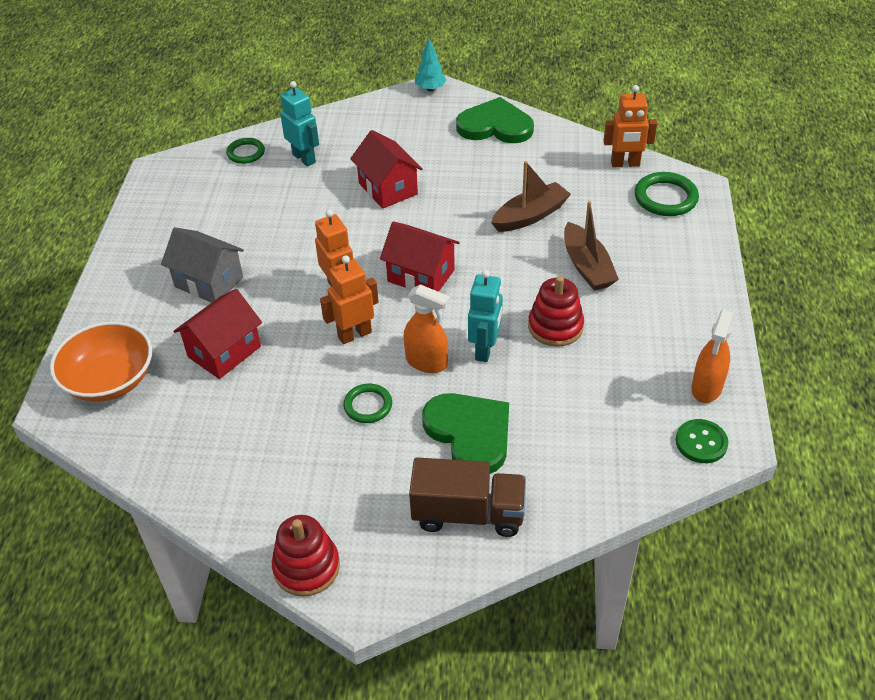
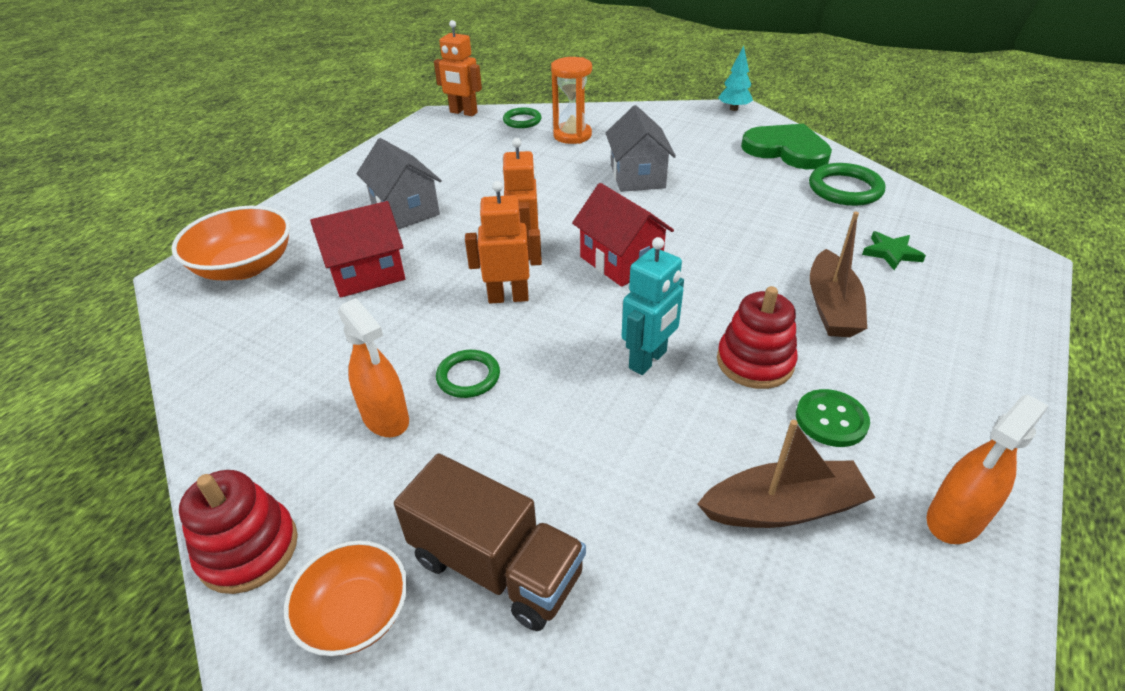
camera: 25 degrees right, 5 degrees down
(304, 158) = (572, 135): turquoise robot -> orange hourglass
(388, 188) = (637, 176): red house -> grey house
(403, 571) = (355, 613): none -> orange bowl
(427, 362) = (569, 352): orange spray bottle -> orange spray bottle (386, 418)
(470, 433) = (567, 455): green heart -> none
(530, 216) = (784, 237): brown boat -> brown boat (783, 508)
(610, 207) = (891, 253): none -> green star
(625, 164) = (930, 215): orange robot -> orange robot (463, 112)
(665, 198) = (973, 261): green ring -> green ring (845, 189)
(701, 442) = (915, 605): green button -> green button (831, 420)

